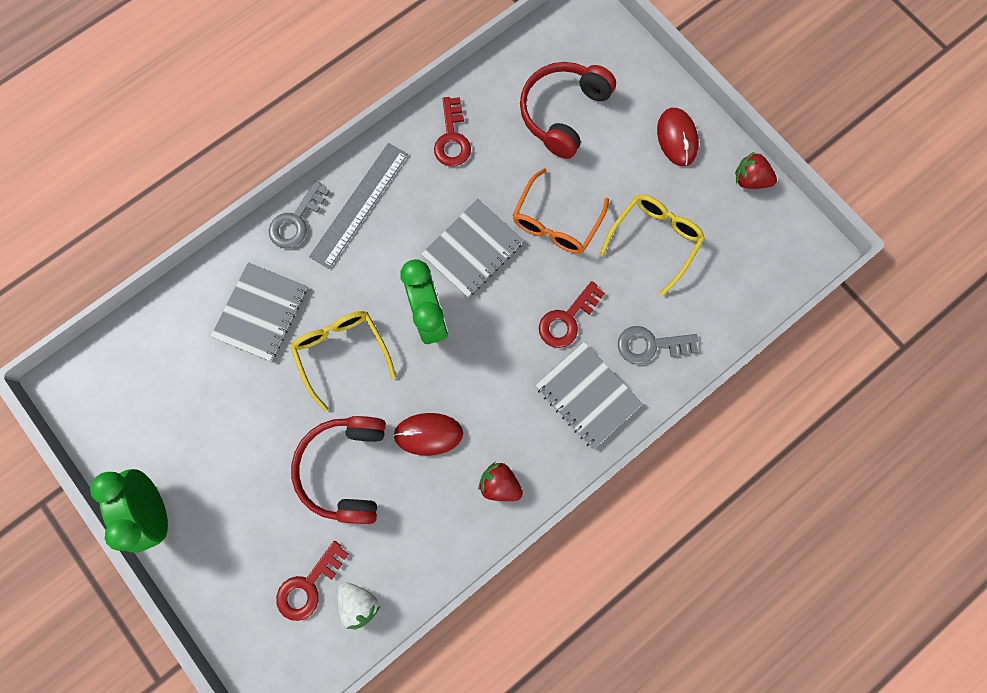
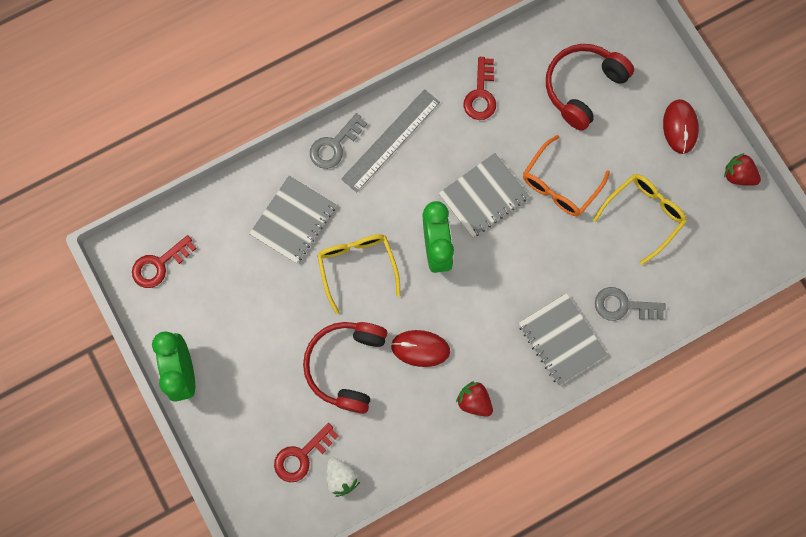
camera: 10 degrees right, 0 degrees up
(567, 319) = (555, 271): red key -> red key (159, 265)

